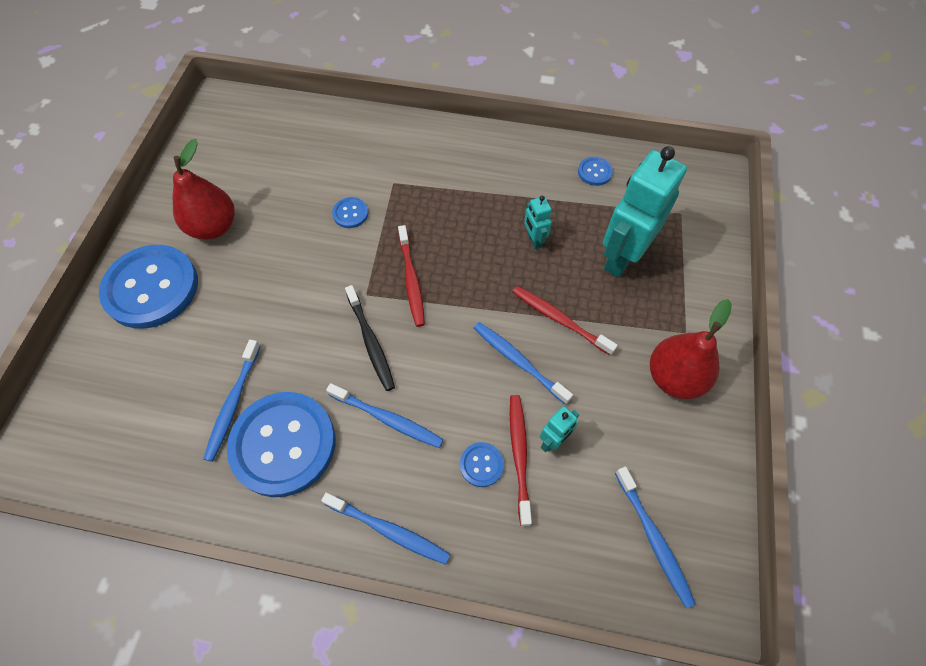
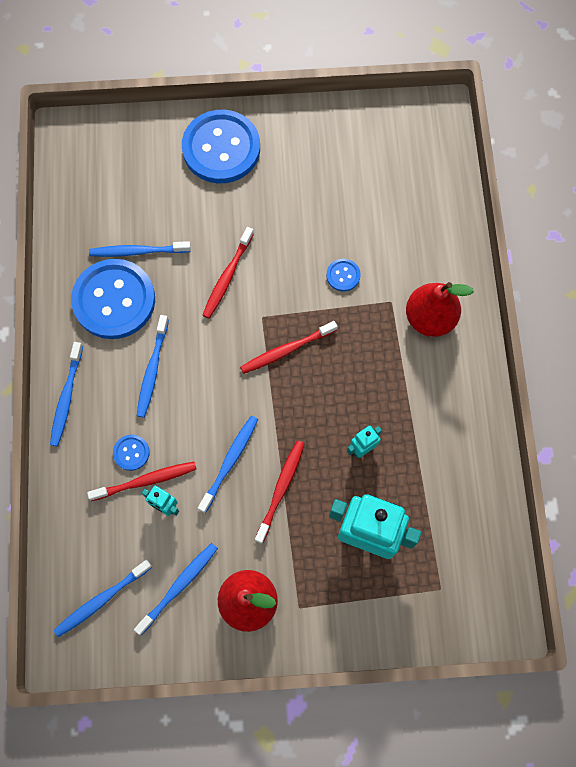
camera: 75 degrees right, 10 degrees up
(213, 227) = (294, 169): red pear -> red pear (430, 318)
(307, 316) = (227, 277): none -> red toothbrush
(371, 342) = (216, 335): black toothbrush -> none
(594, 172) = (467, 492): blue button -> none
(648, 445) = (179, 586): none -> blue toothbrush

